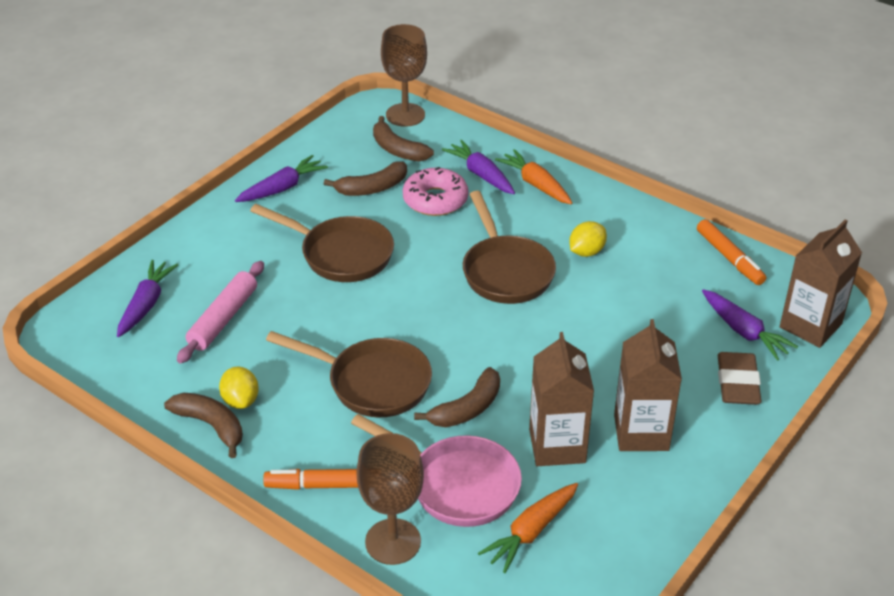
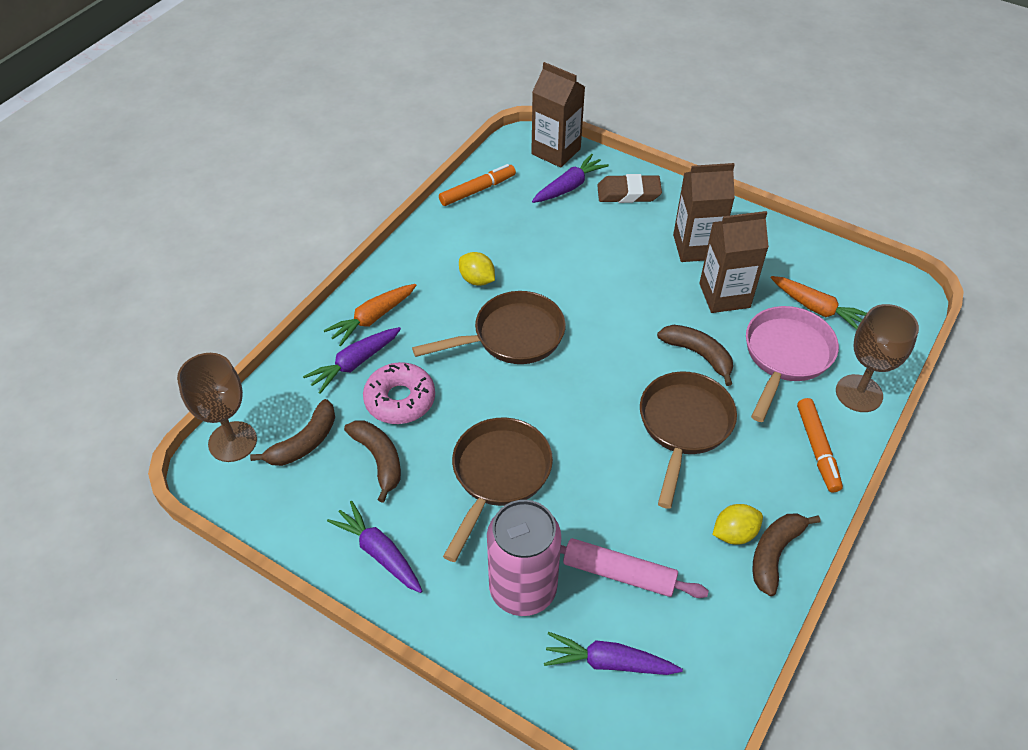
camera: 95 degrees left, 10 degrees up
(226, 262) = (523, 588): none -> pink can

